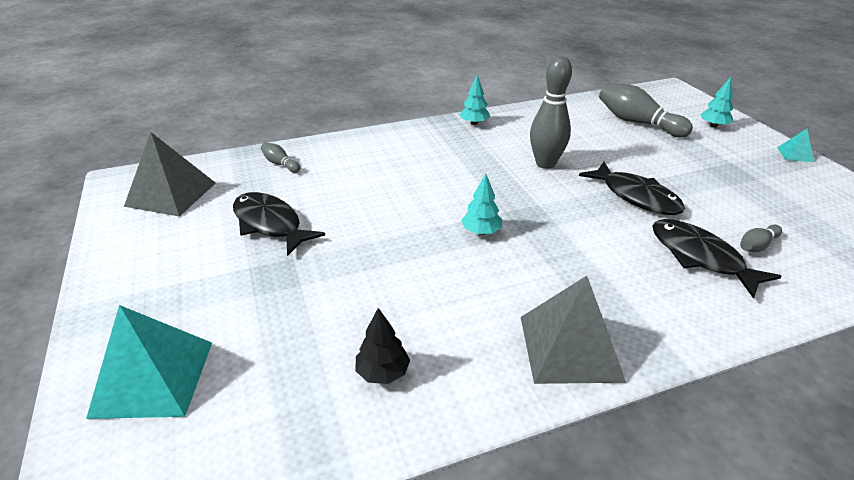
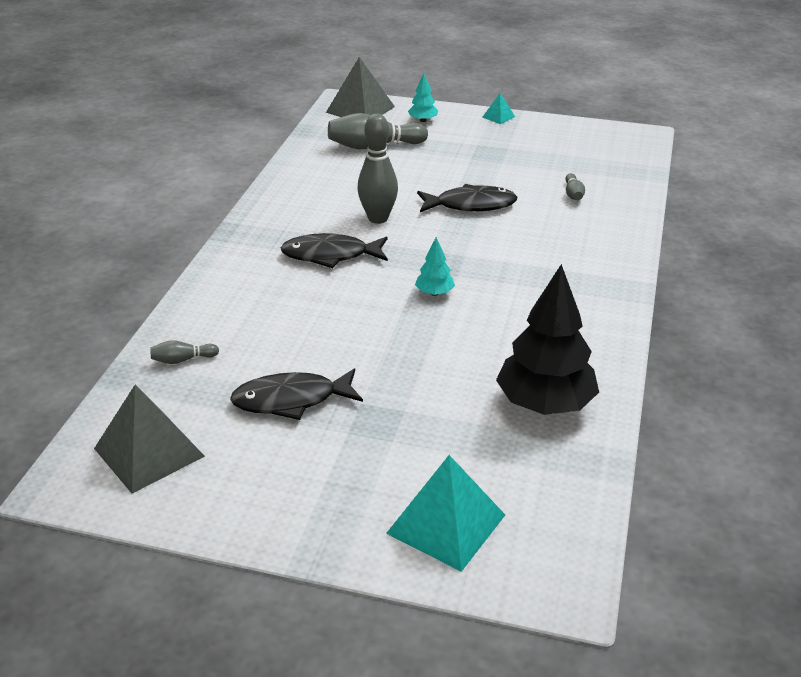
camera: 55 degrees left, 0 degrees up
(383, 372) = (545, 403): black tree -> black tree, size x2.20
(474, 123) = (262, 219): turquoise tree -> none
(570, 348) = (593, 315): grey pyramid -> grey pyramid (360, 109)
(700, 257) = (562, 220): black fish -> black fish (330, 255)

